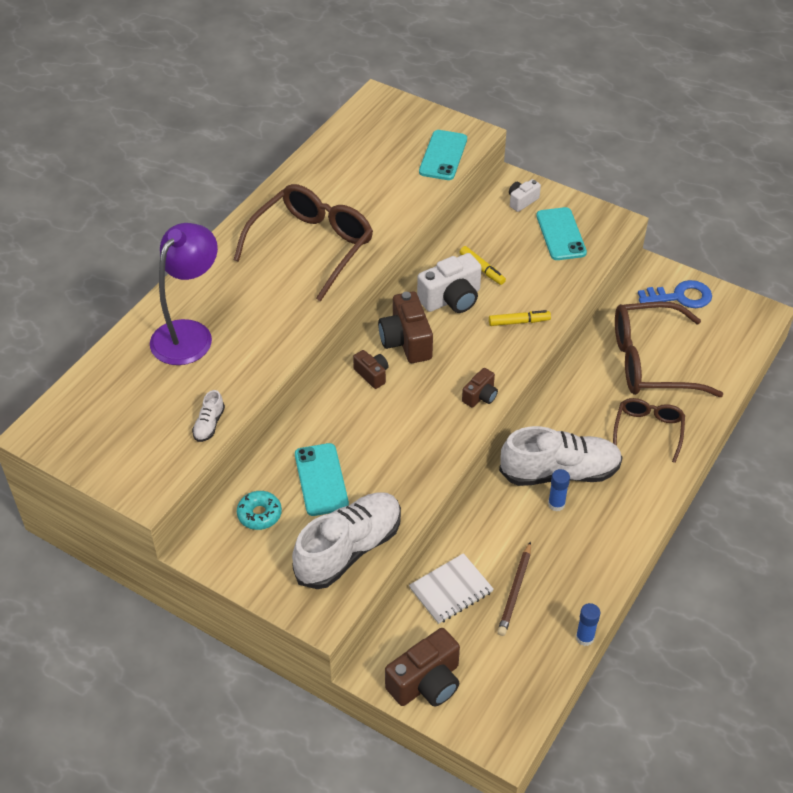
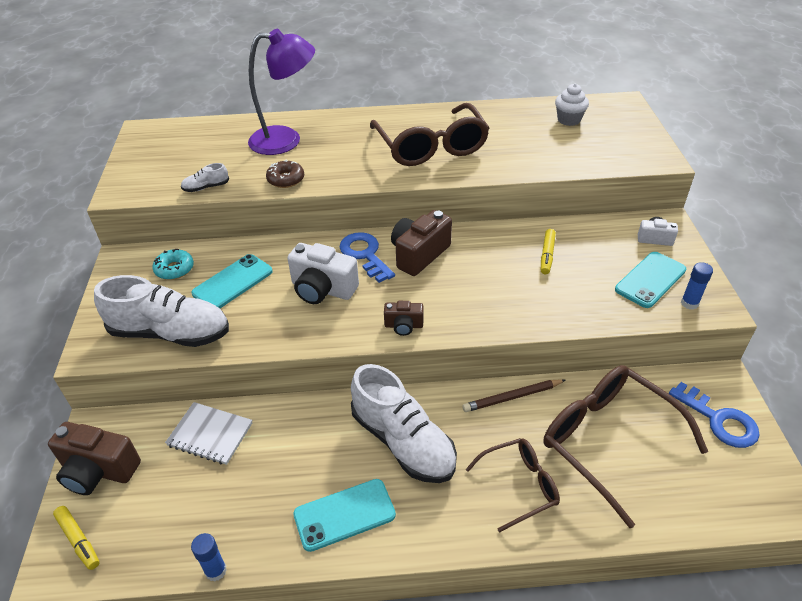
camera: 55 degrees right, 5 degrees down
(257, 363) = (286, 179): none -> brown donut
(312, 246) = (431, 147): brown glasses -> brown glasses turned 75 degrees clockwise
(366, 144) = (568, 120): none -> white cupcake
(372, 375) = (365, 255): brown camera -> blue key
(443, 155) = (613, 157): turquoise phone -> turquoise phone (344, 515)
(451, 299) = (493, 255): white camera -> white camera (322, 289)
(514, 591) = (238, 481): brown pencil -> brown pencil (512, 397)
(519, 322) = (515, 306): yellow marker -> yellow marker (78, 540)
(556, 504) = (363, 459): blue glue stick -> blue glue stick (689, 303)

